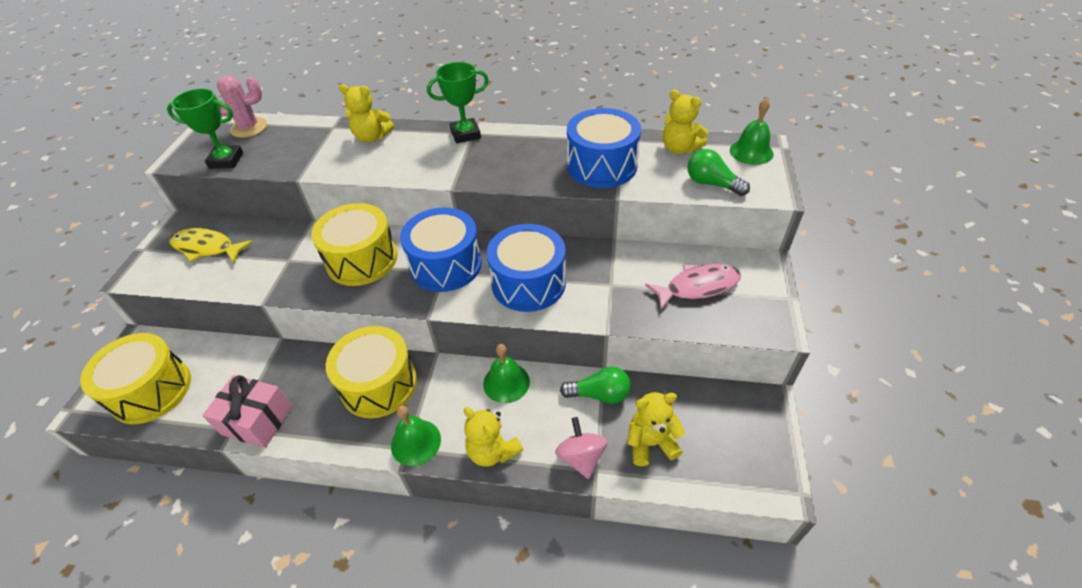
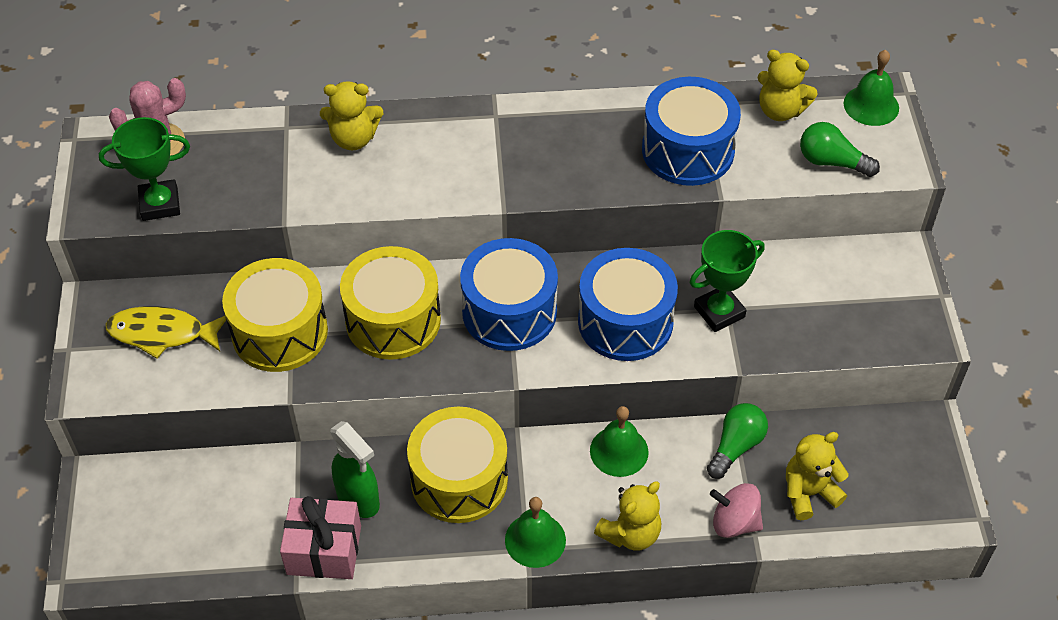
camera: 15 degrees left, 5 degrees up
(151, 390) = (158, 538): yellow drum -> yellow drum (279, 332)
(301, 386) = (358, 499): none -> green spray bottle
(465, 134) = (486, 118): green trophy -> green trophy (719, 312)
(492, 451) = (630, 533): yellow teddy bear -> yellow teddy bear turned 75 degrees counterclockwise
(581, 457) = (734, 522): pink spinning top -> pink spinning top turned 45 degrees counterclockwise
(599, 394) = (735, 446): green light bulb -> green light bulb turned 45 degrees counterclockwise
(698, 287) = (832, 296): pink fish -> none

